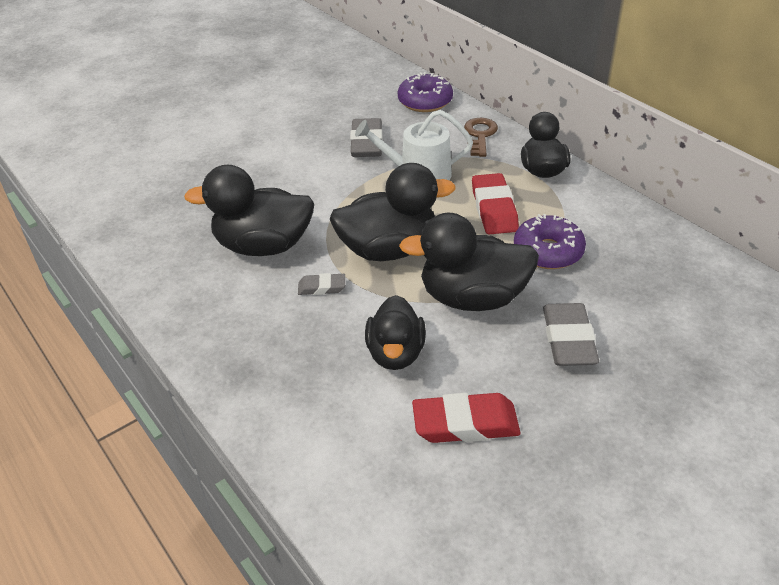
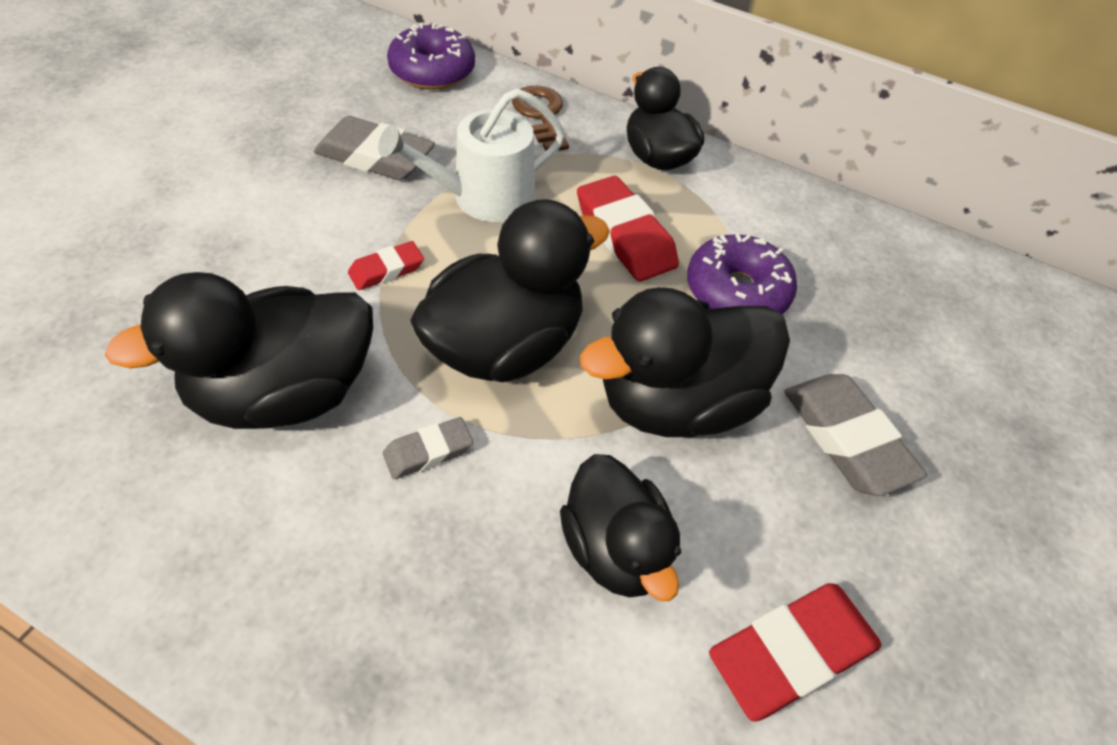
camera: 30 degrees left, 10 degrees up
(343, 200) = (386, 270): none -> red eraser
(366, 143) = (375, 157): grey eraser -> grey eraser turned 45 degrees counterclockwise

